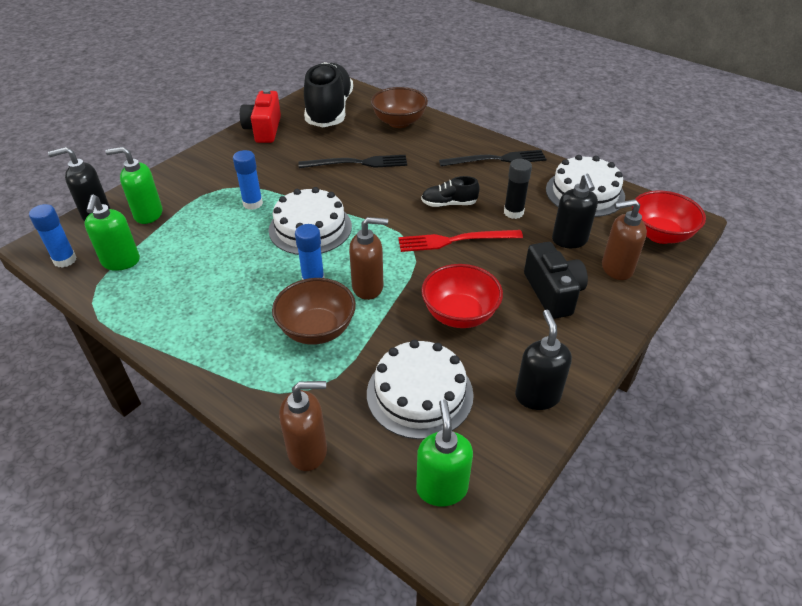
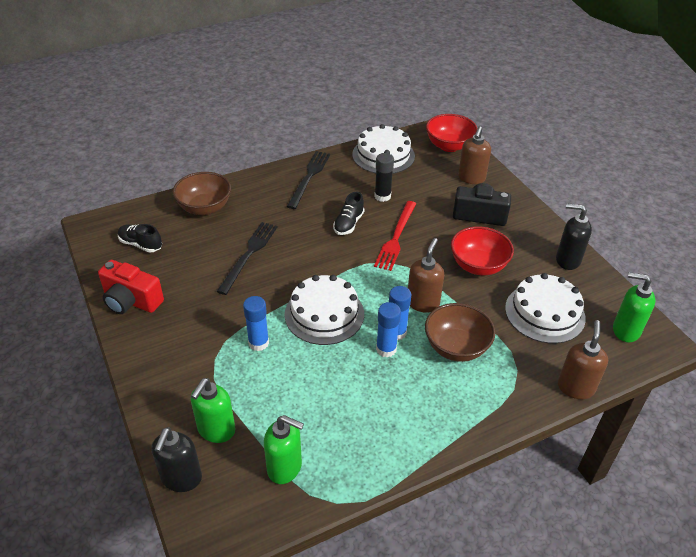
camera: 65 degrees left, 0 degrees up
(65, 260) = (249, 519): blue glue stick -> blue glue stick (386, 349)
(329, 111) = (141, 244): black shoe -> black shoe, size x0.46
(569, 240) = (431, 184): black soap dispenser -> none

